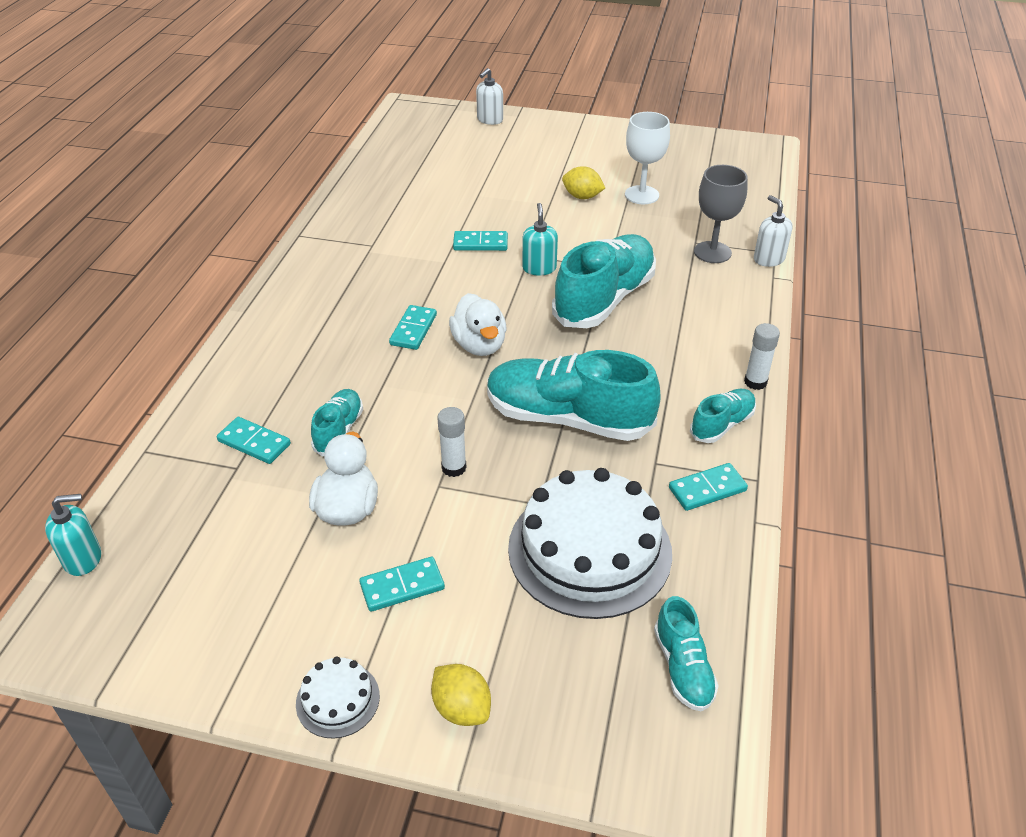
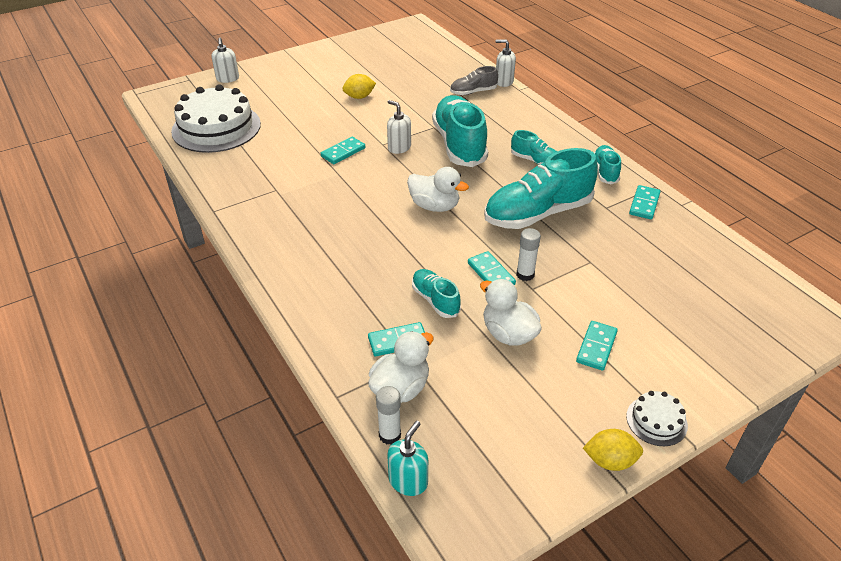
camera: 45 degrees left, 0 degrees up
(194, 482) = (400, 388): none -> white duck
(413, 330) = (384, 221): turquoise domino -> turquoise domino (491, 273)
(462, 708) = (708, 375): yellow lemon -> yellow lemon (610, 461)
(539, 268) = (399, 147): turquoise soap dispenser -> white soap dispenser
(589, 550) = (643, 265): white cake -> white cake (216, 127)
(641, 195) = (390, 80): white goblet -> none
(683, 667) = (751, 284): turquoise shoe -> turquoise shoe (535, 161)
(712, 252) = (473, 92): grey goblet -> grey shoe
(755, 382) = (588, 143): white glue stick -> white glue stick (390, 435)

